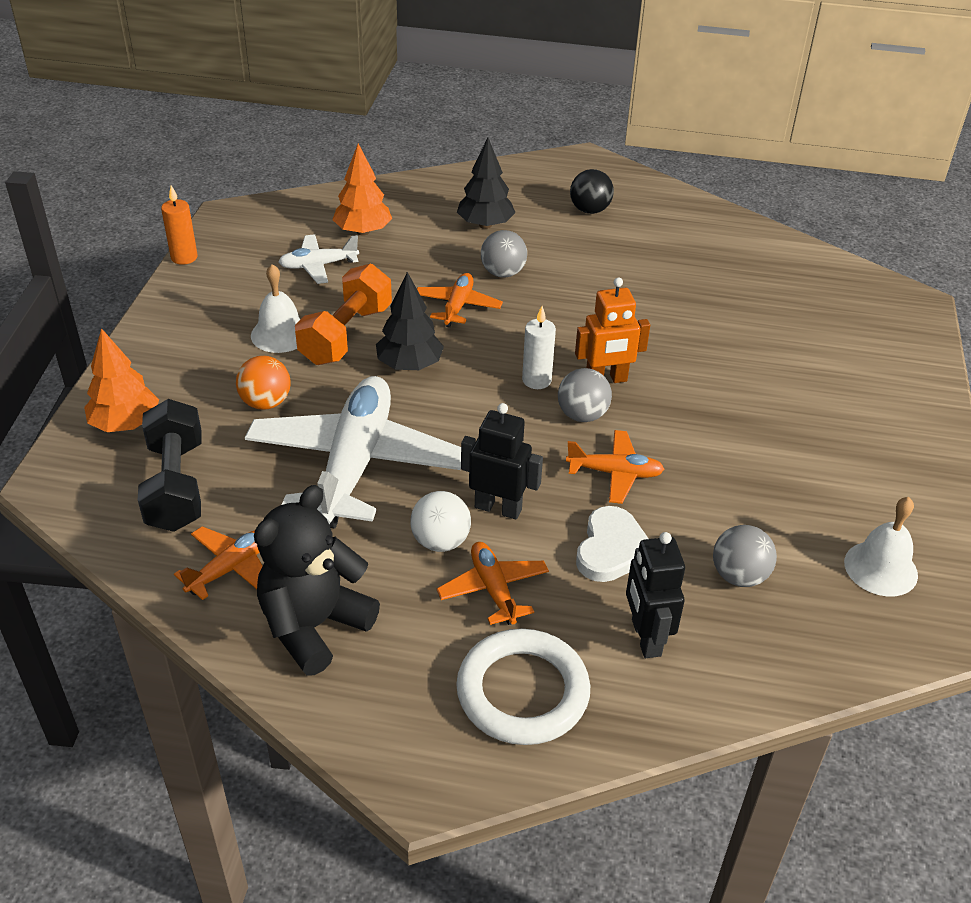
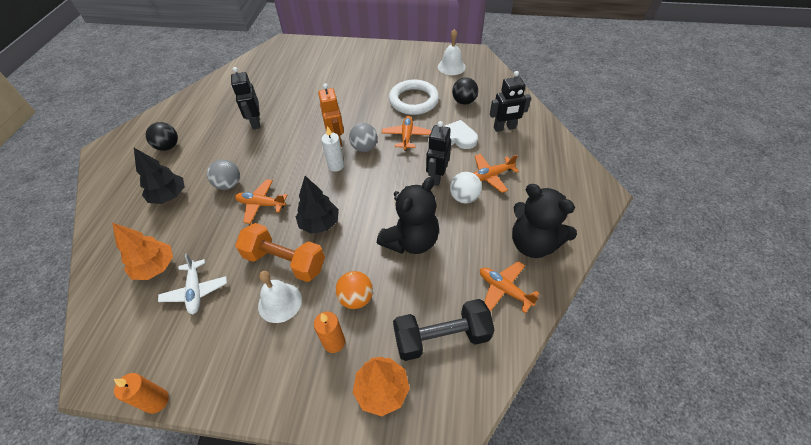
camera: 90 degrees left, 10 degrees up
(205, 383) = (334, 342): none -> orange candle
(355, 464) = (411, 241): white plane -> black teddy bear
(522, 692) = (545, 164): white ring -> white ring (413, 100)
(650, 286) = (255, 122): none -> black robot
(739, 576) = (464, 101): grey ball -> black ball

